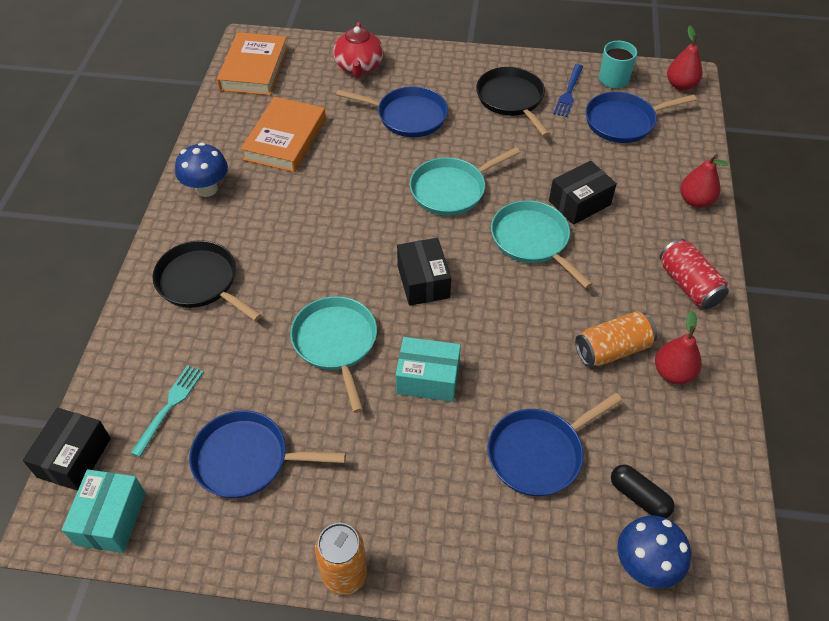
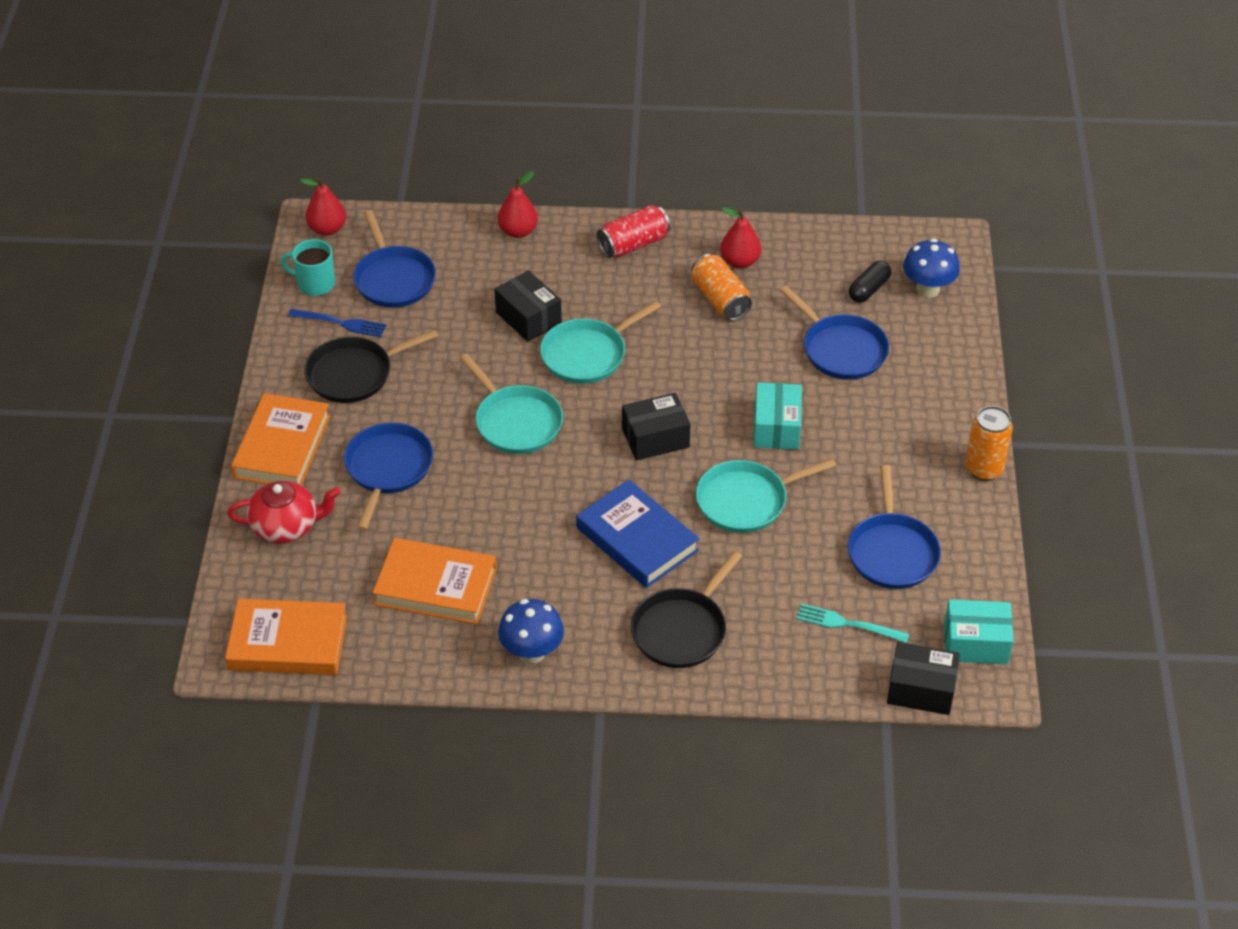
camera: 95 degrees left, 5 degrees down
(306, 259) = (637, 539): none -> blue book
(437, 64) = (282, 446): none -> orange book

